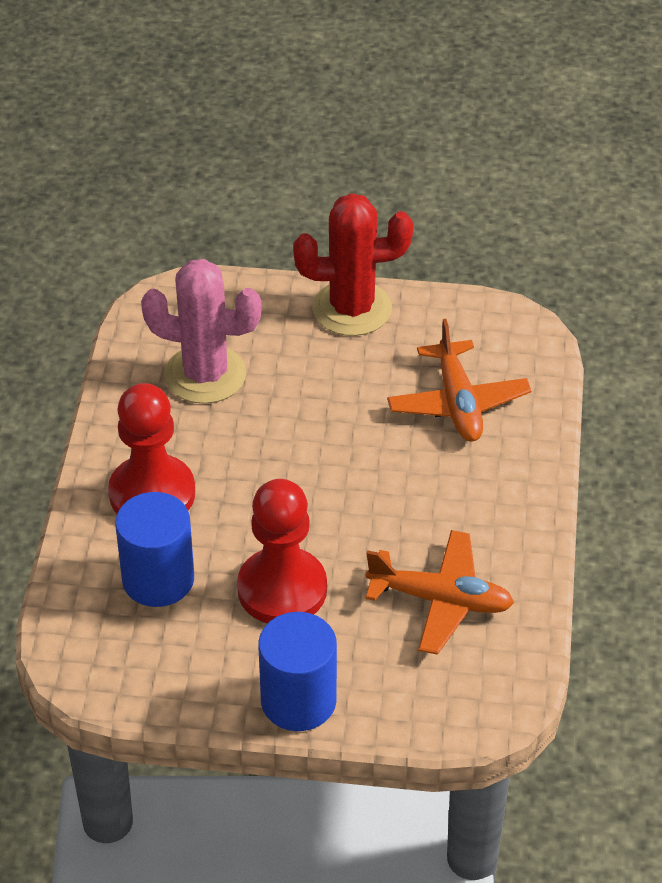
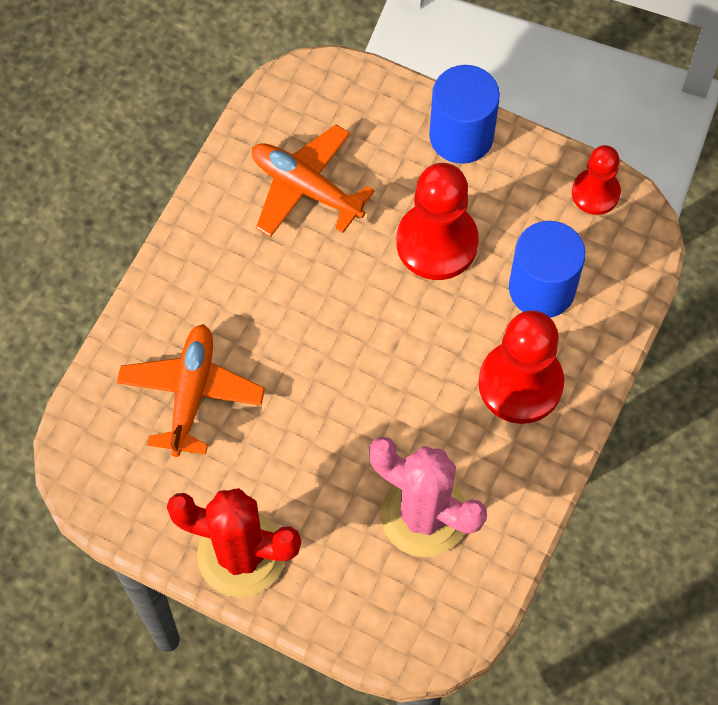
camera: 160 degrees left, 20 degrees up
(129, 686) = (595, 193): none -> red pawn

